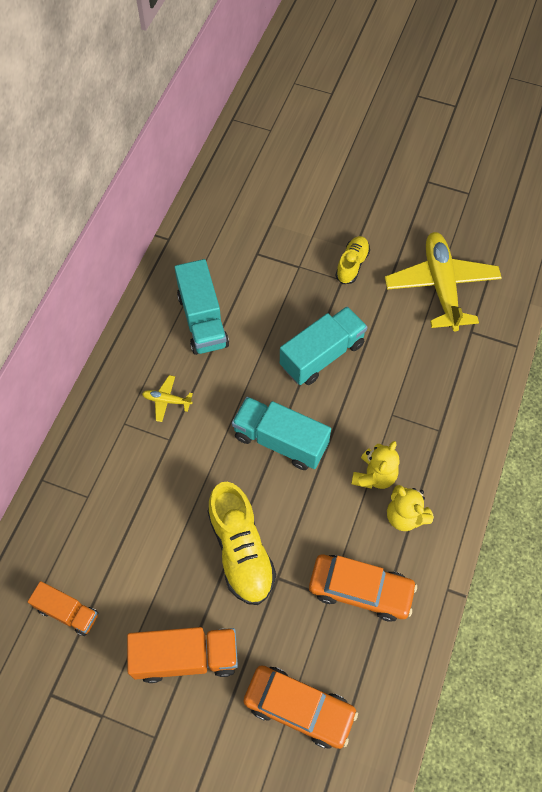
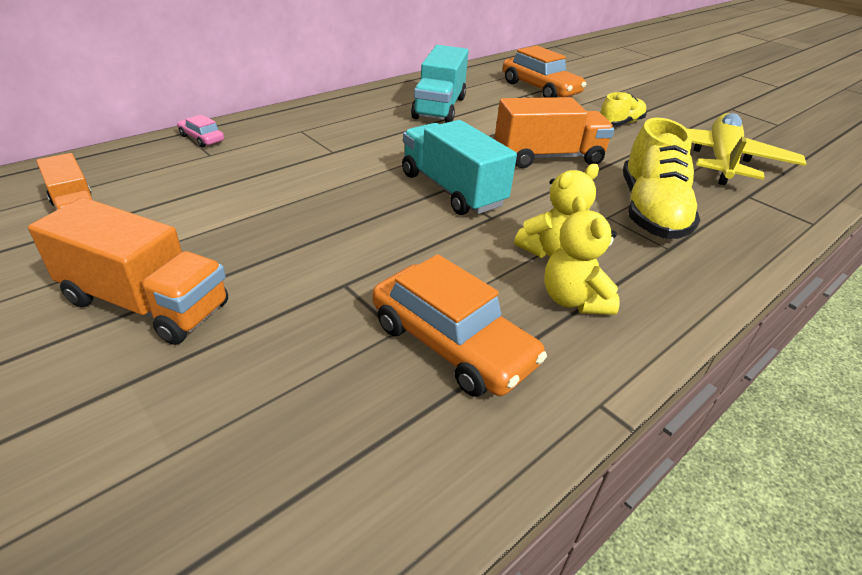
camera: 25 degrees right, 25 degrees down
(62, 479) = (202, 138): none -> pink car
(167, 400) = (357, 132): yellow plane -> none
(241, 550) = (323, 245): yellow shoe -> yellow shoe (650, 211)
(299, 708) = (229, 437): orange car -> orange car (540, 89)
(322, 355) = (548, 157): turquoise truck -> orange truck

